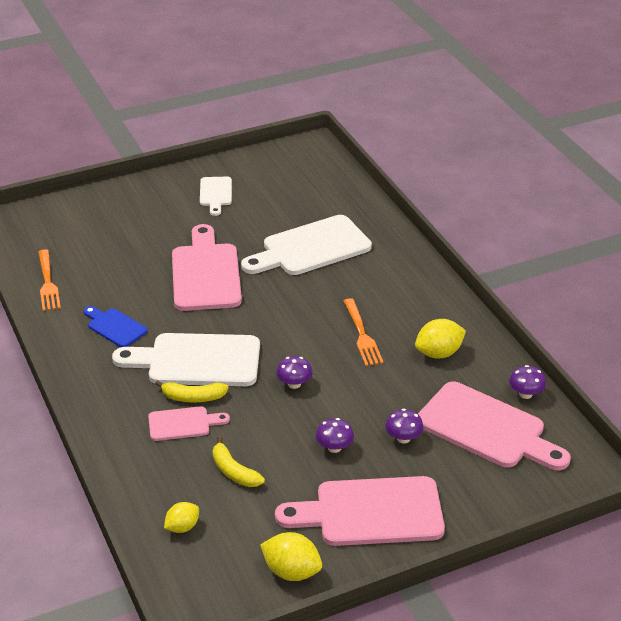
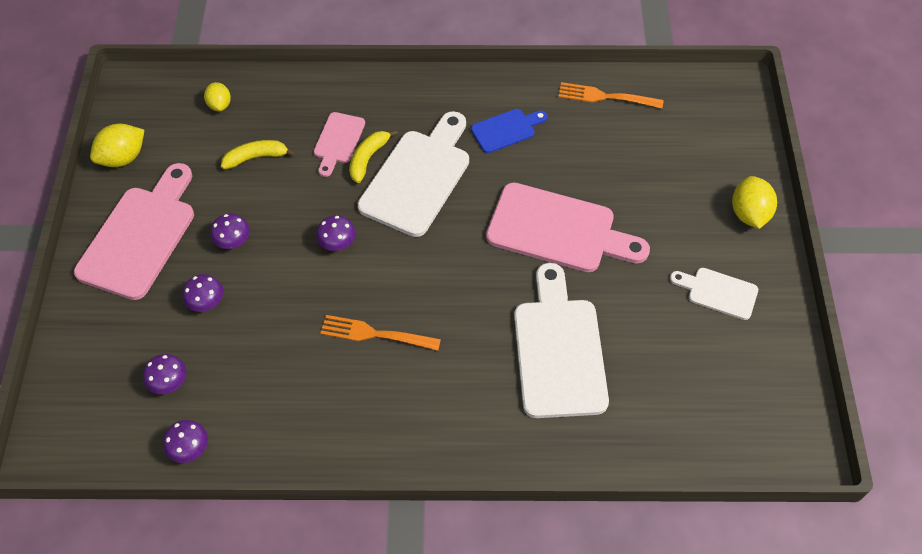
camera: 115 degrees right, 20 degrees up
(439, 353) = (303, 395): yellow lemon -> yellow lemon (749, 214)
(486, 428) = (169, 382): pink cutting board -> purple mushroom

